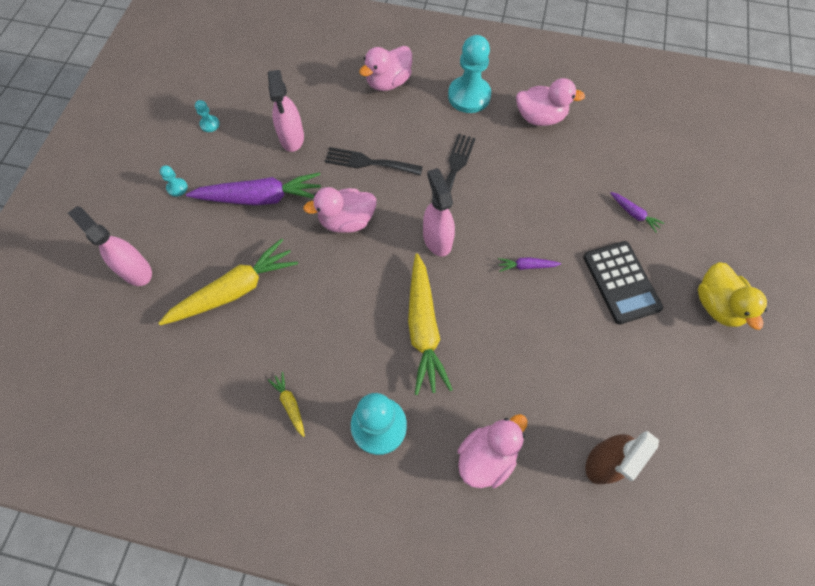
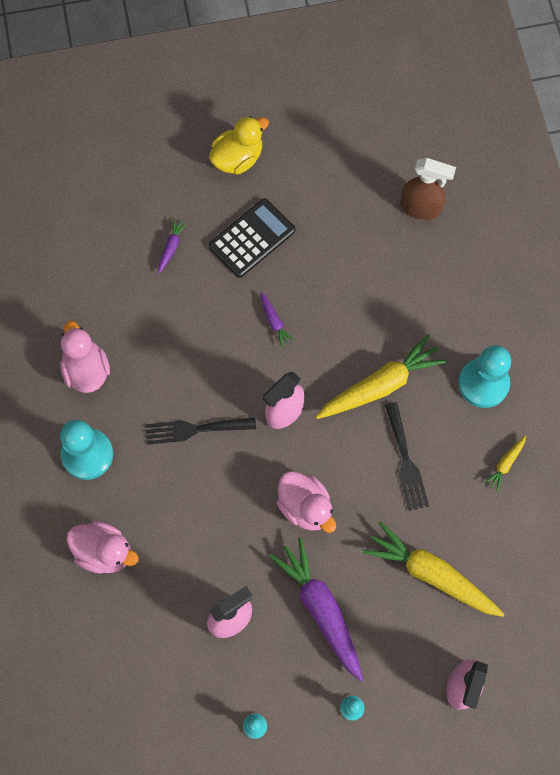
camera: 115 degrees left, 5 degrees up
(368, 162) = (225, 520): black fork -> black fork (406, 461)
(486, 456) = (462, 292): pink duck -> none

